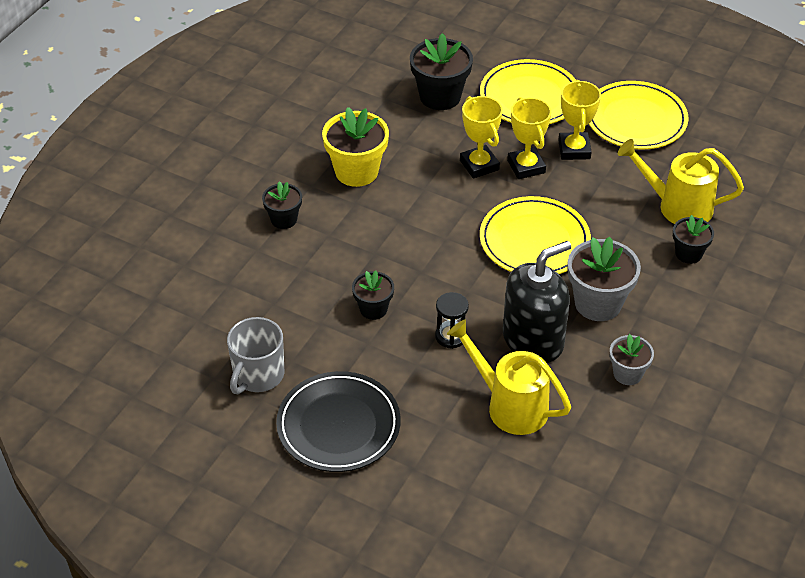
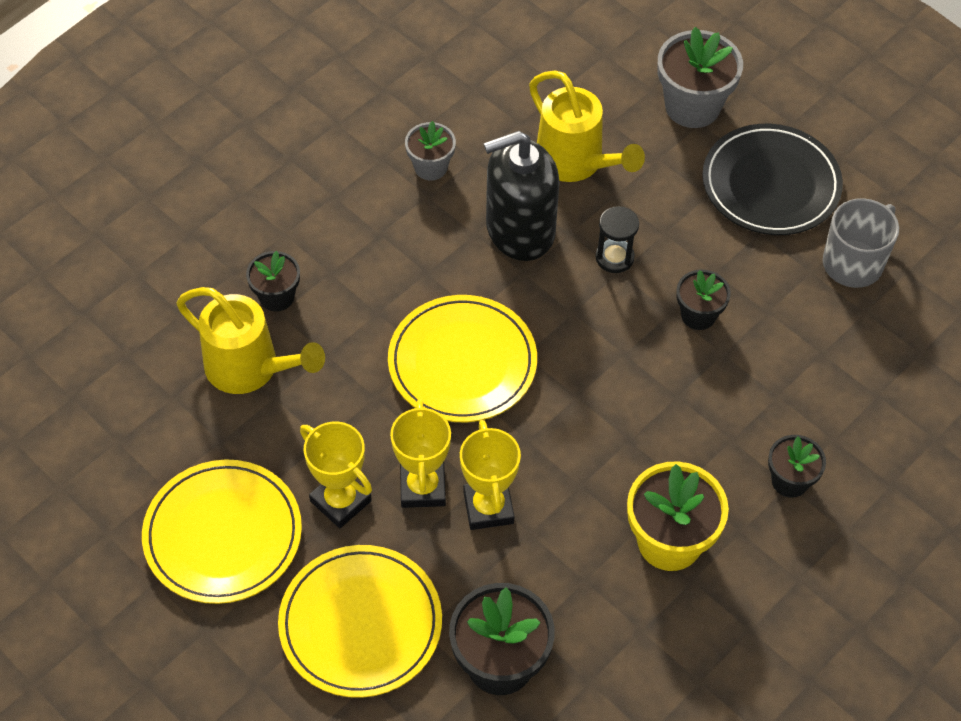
camera: 165 degrees left, 10 degrees up
(574, 149) = (340, 501): yellow trophy -> yellow trophy turned 60 degrees counterclockwise
(598, 303) = (422, 257): grey flower pot -> grey flower pot (692, 106)

